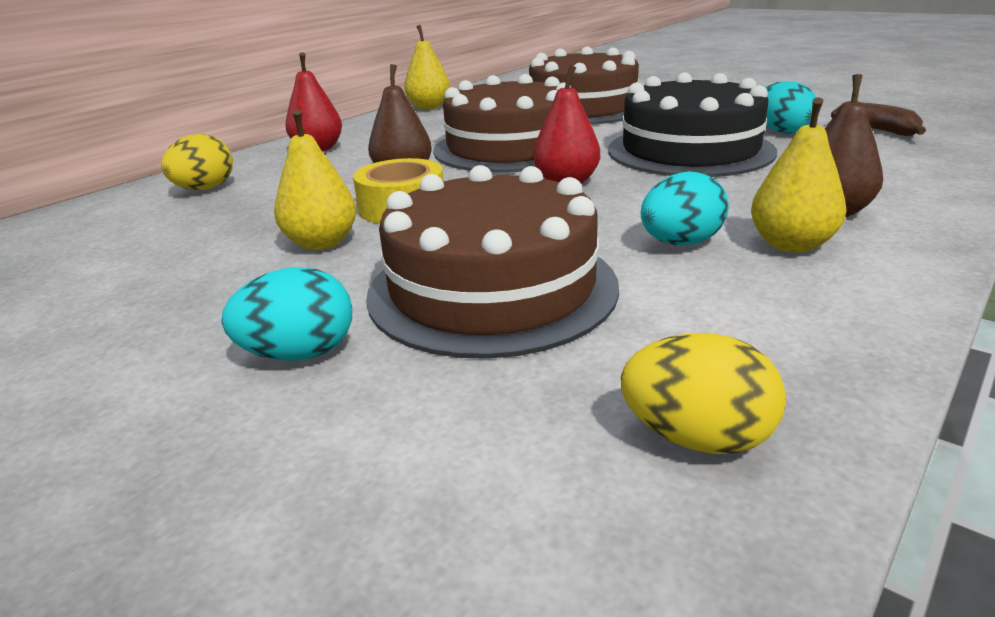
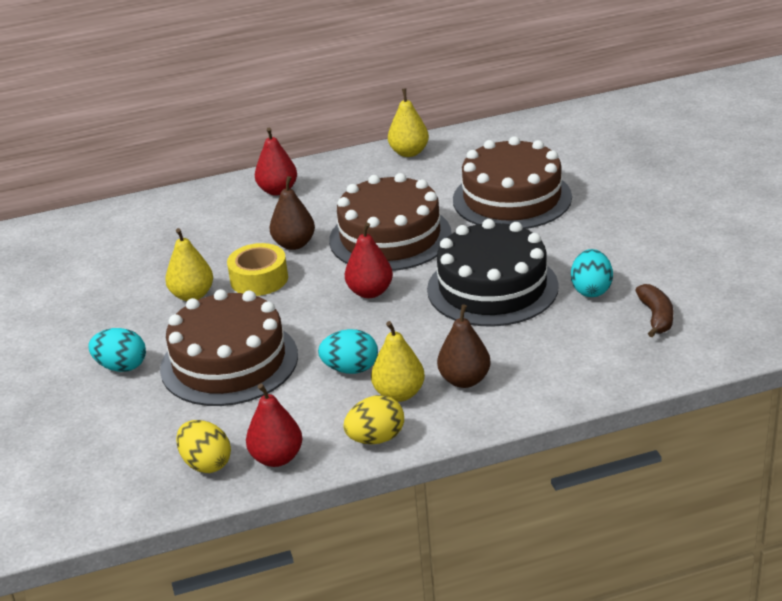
camera: 35 degrees right, 5 degrees up
(205, 189) = (179, 216): yellow egg -> yellow egg (376, 439)
(795, 375) = (277, 458): none -> red pear

